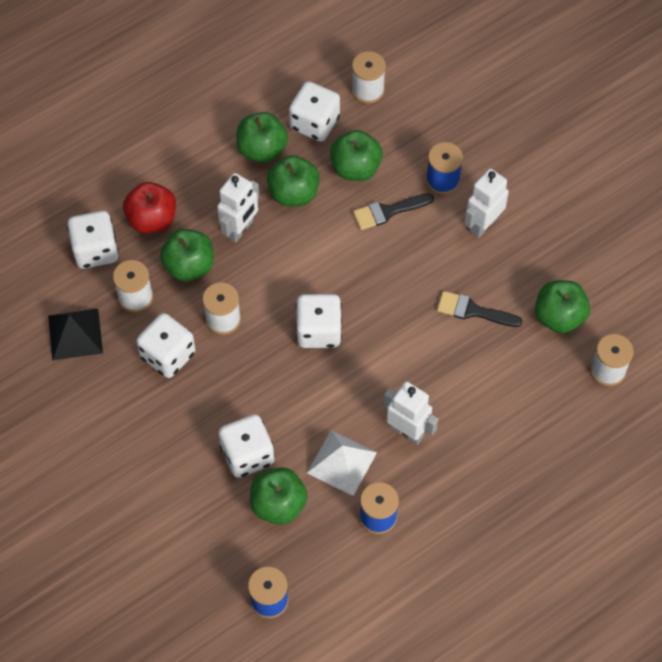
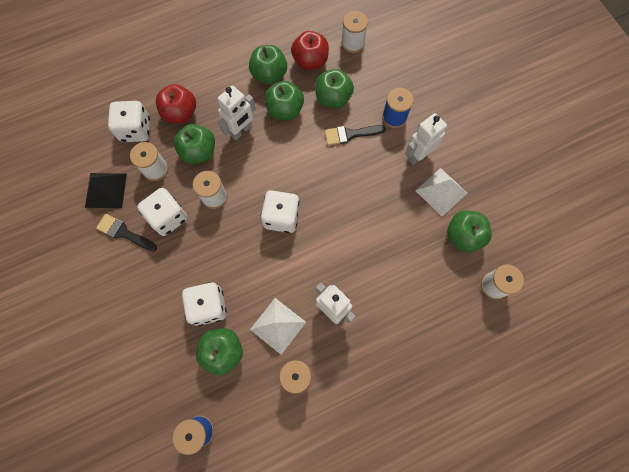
camera: 10 degrees right, 10 degrees up
(314, 123) = (310, 61): white dice -> red apple
(473, 311) = (399, 220): black brush -> black brush (124, 232)
(521, 266) = (441, 191): none -> white pyramid

